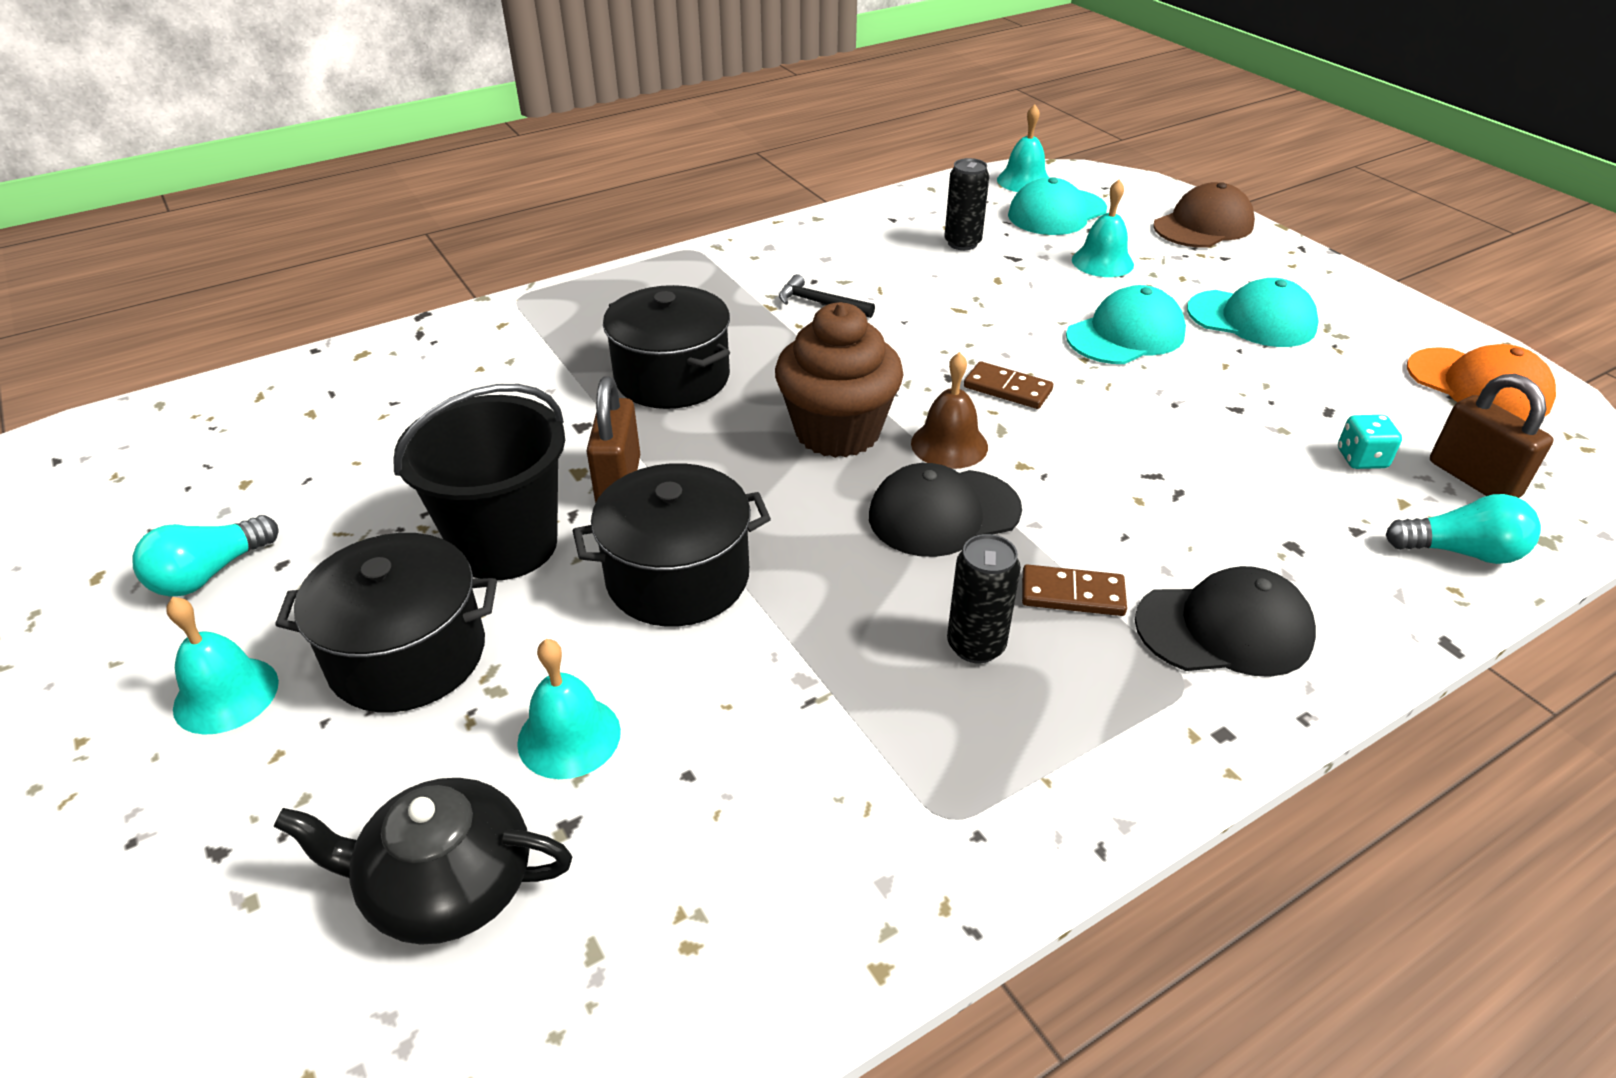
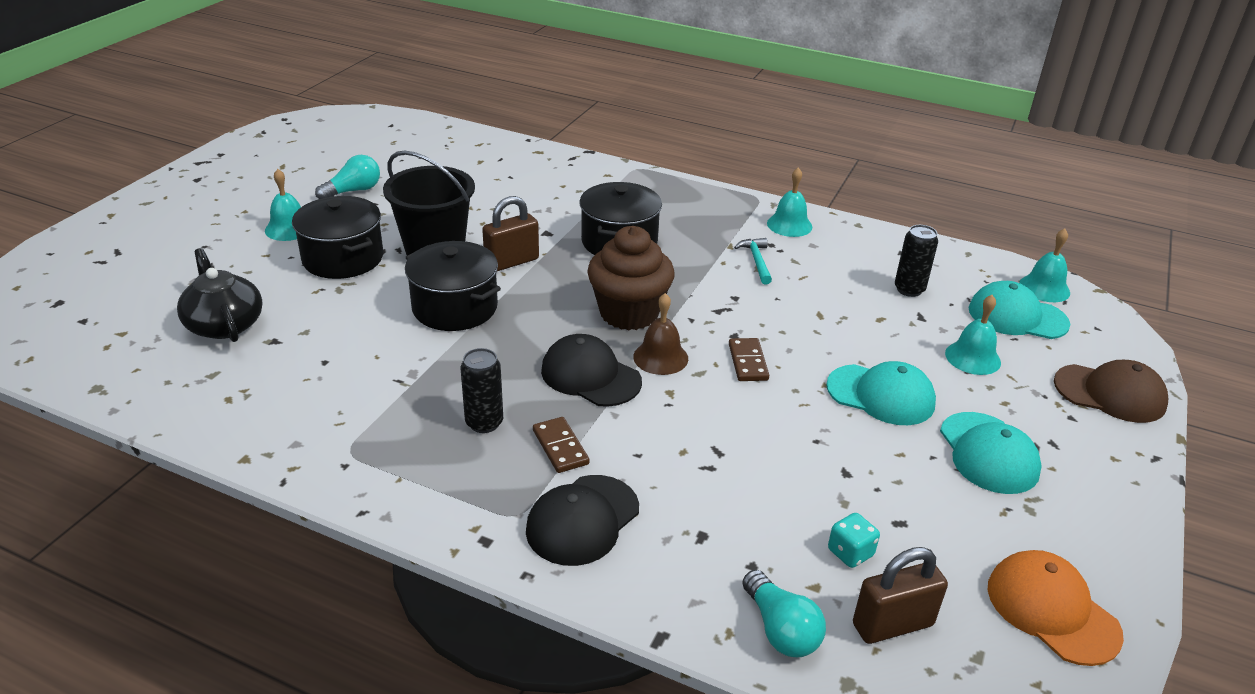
camera: 55 degrees right, 5 degrees down
(209, 574) = (353, 191): turquoise light bulb -> turquoise light bulb turned 135 degrees clockwise
(569, 736) = (325, 320): turquoise bell -> turquoise bell (789, 225)
(820, 303) = (756, 261): black hammer -> turquoise hammer
(1224, 629) = (582, 520): black cap -> black cap turned 75 degrees clockwise
(1473, 479) = (892, 625): brown padlock -> brown padlock turned 45 degrees clockwise
(1478, 385) = (1052, 610): orange cap -> orange cap turned 135 degrees clockwise

